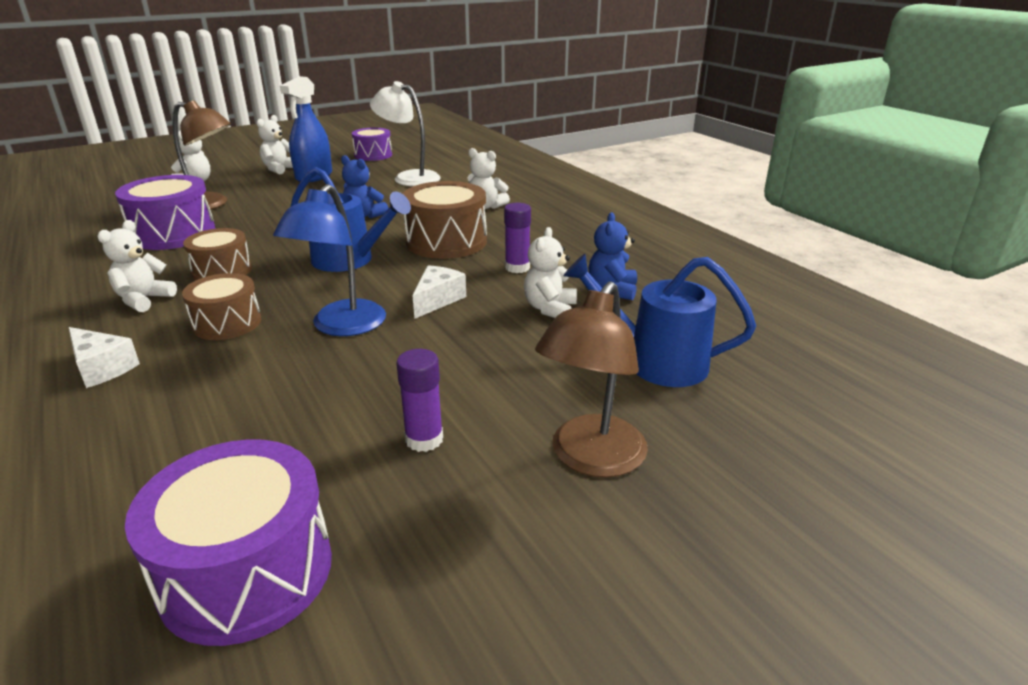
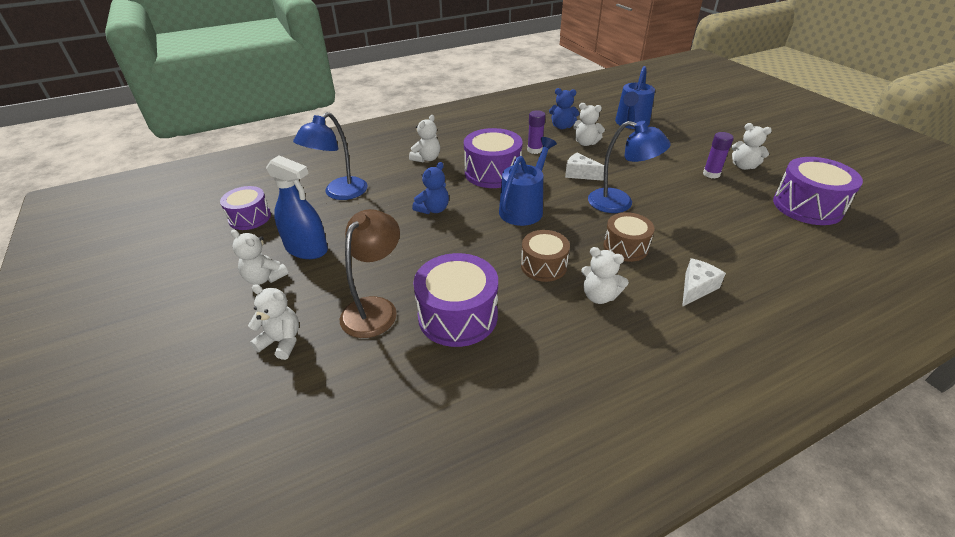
camera: 85 degrees left, 10 degrees up
(409, 177) = (339, 193): white lamp -> blue lamp
(446, 242) = (492, 173): brown drum -> purple drum
(457, 500) = (743, 166): none -> white teddy bear
(590, 459) = (705, 141): brown lamp -> none

